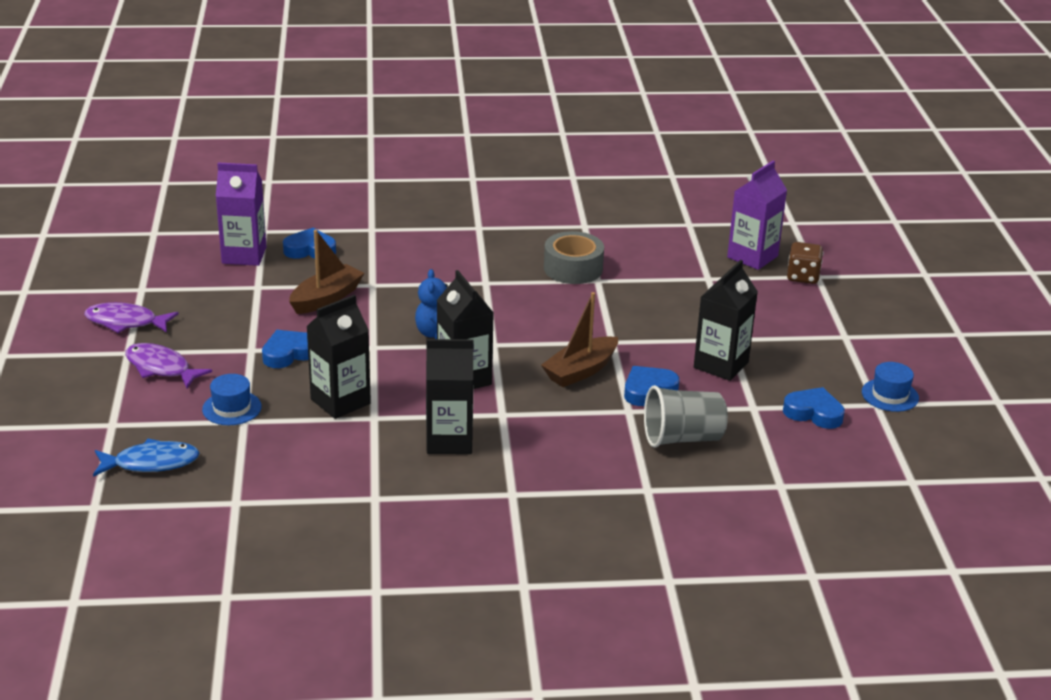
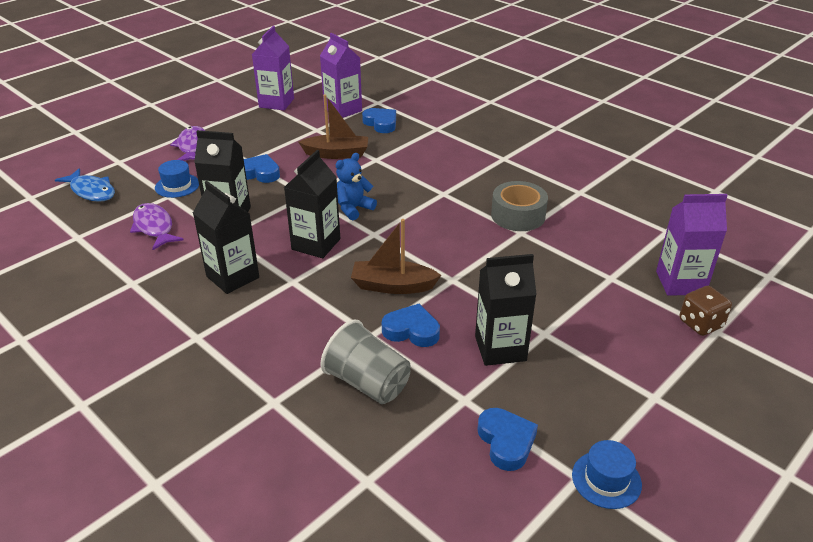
camera: 50 degrees right, 5 degrees up
(125, 322) = (225, 115): purple fish -> purple fish (154, 227)
(156, 282) = (276, 103): none -> purple carton

